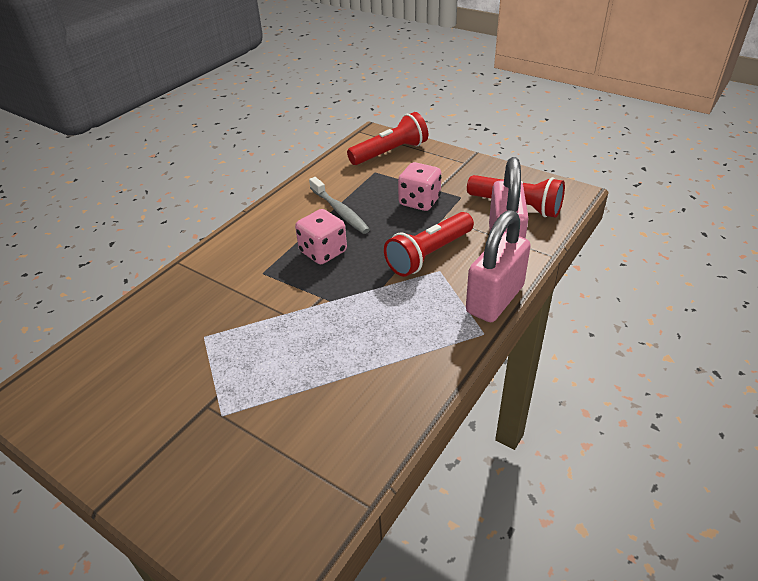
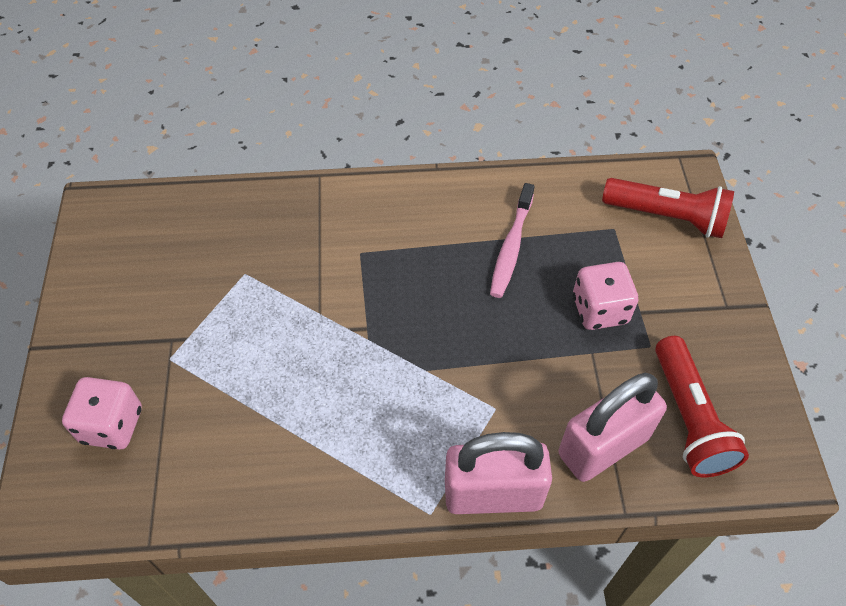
camera: 50 degrees right, 15 degrees up
(323, 252) = (432, 280): pink dice -> pink dice (112, 425)
(340, 211) = (511, 247): grey toothbrush -> pink toothbrush
(429, 254) = (513, 381): red flashlight -> none

